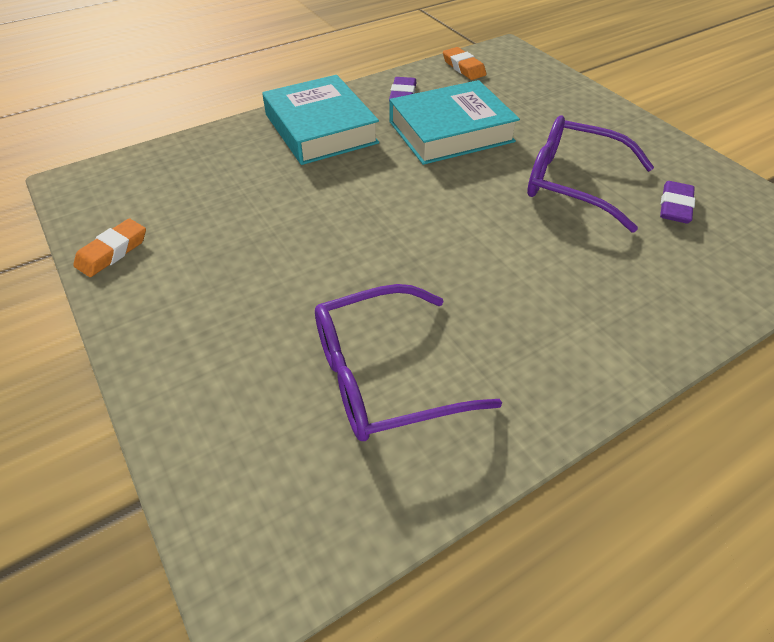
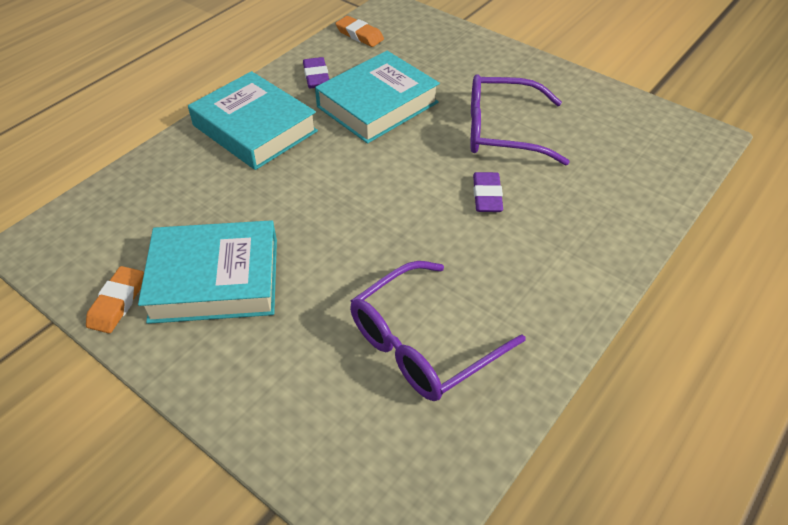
camera: 20 degrees left, 0 degrees up
(210, 254) = (215, 279): none -> turquoise book
(675, 206) = (589, 133): purple eraser -> purple eraser (487, 196)

